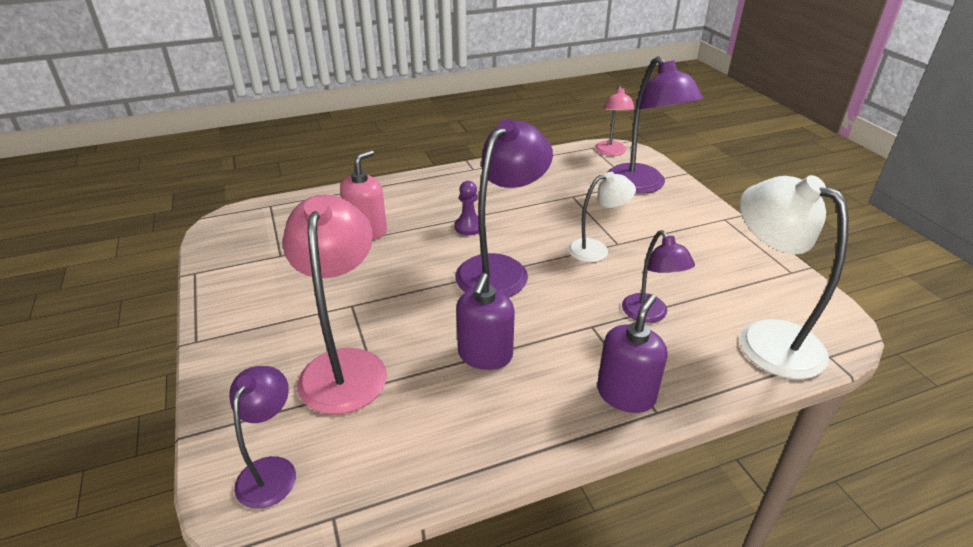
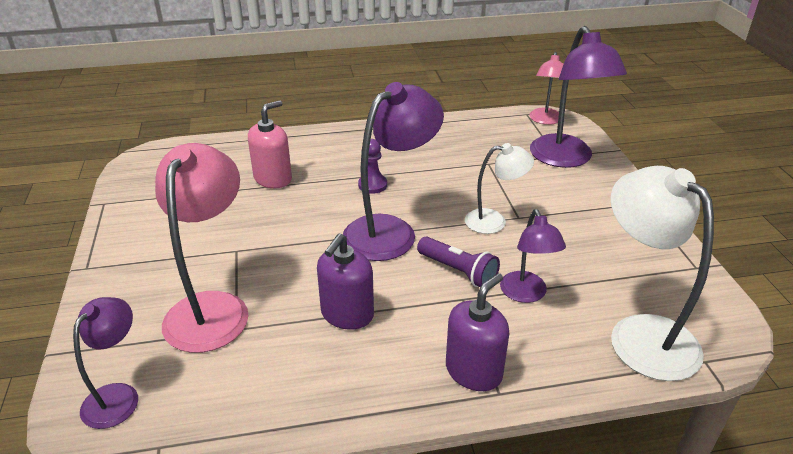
camera: 10 degrees right, 0 degrees up
(579, 300) = (458, 271): none -> purple flashlight

